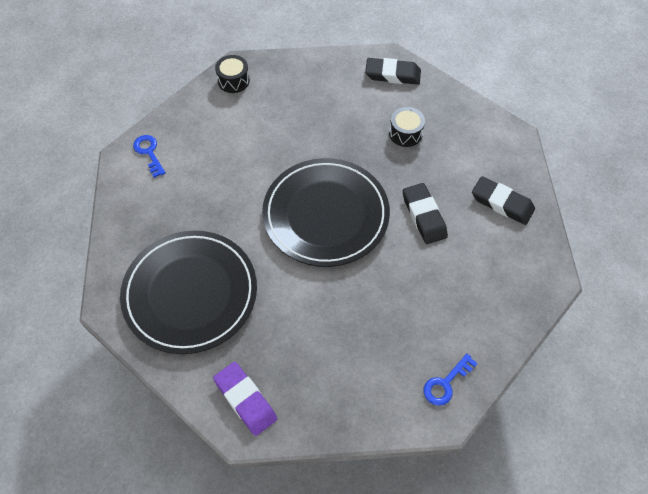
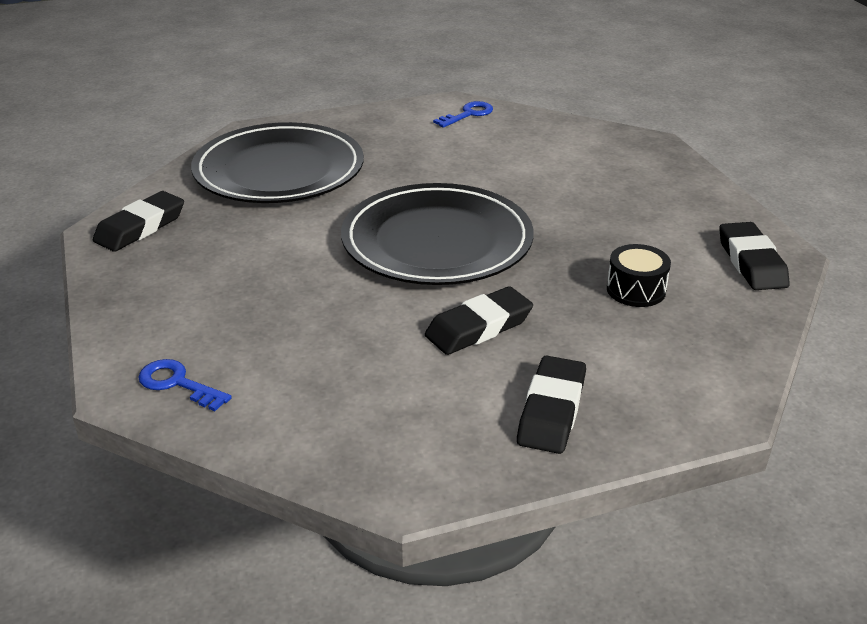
camera: 75 degrees right, 25 degrees down
(233, 81) = (623, 143): black drum -> none
(245, 400) = (140, 227): purple eraser -> black eraser

